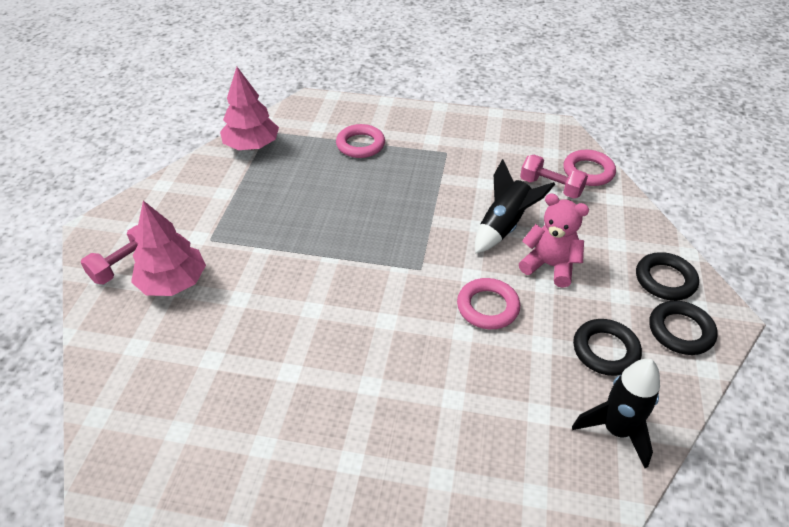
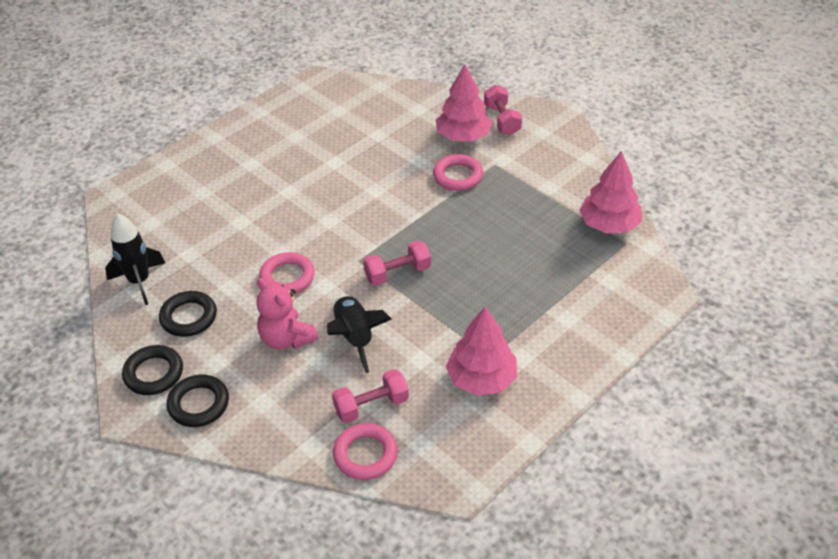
camera: 125 degrees right, 0 degrees up
(360, 145) = (554, 298): pink ring -> pink ring (458, 176)
(412, 236) = (397, 273): none -> pink dumbbell
(470, 148) = (481, 379): none -> pink tree
(549, 266) = (286, 338): pink teddy bear -> pink teddy bear turned 75 degrees clockwise

